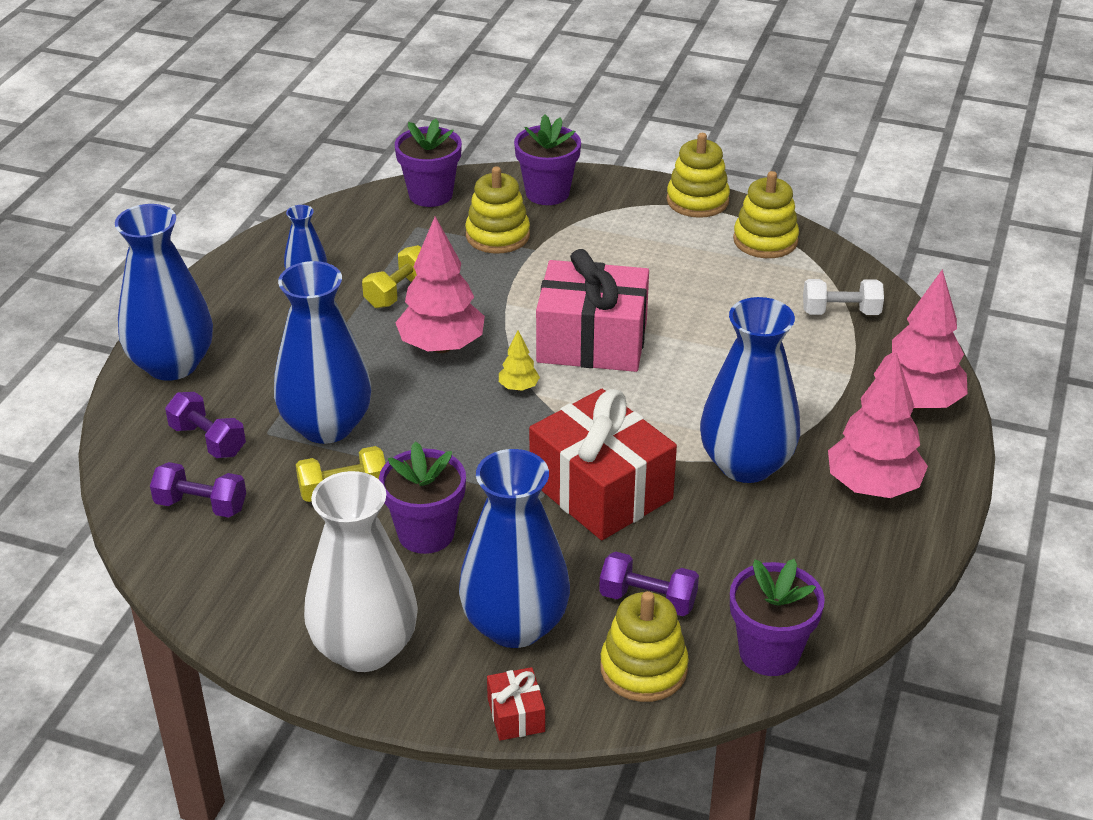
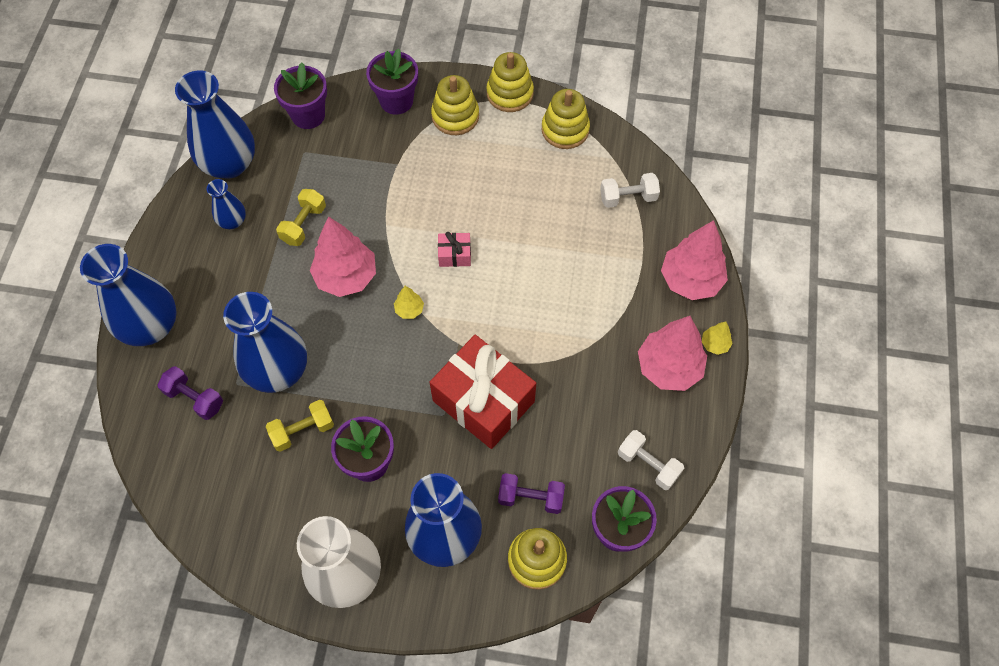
camera: 10 degrees left, 25 degrees up
(201, 506) = (204, 463): purple dumbbell -> none
(497, 236) = (367, 153): yellow stacking toy -> yellow stacking toy (455, 116)
(516, 715) = (459, 615): red gift -> none
(592, 341) = (454, 255): pink gift -> pink gift, size x0.43
(746, 464) = (580, 360): blue vase -> blue vase (229, 164)
(827, 585) = (648, 464): none -> white dumbbell
(943, 470) = (715, 344): none -> yellow tree

